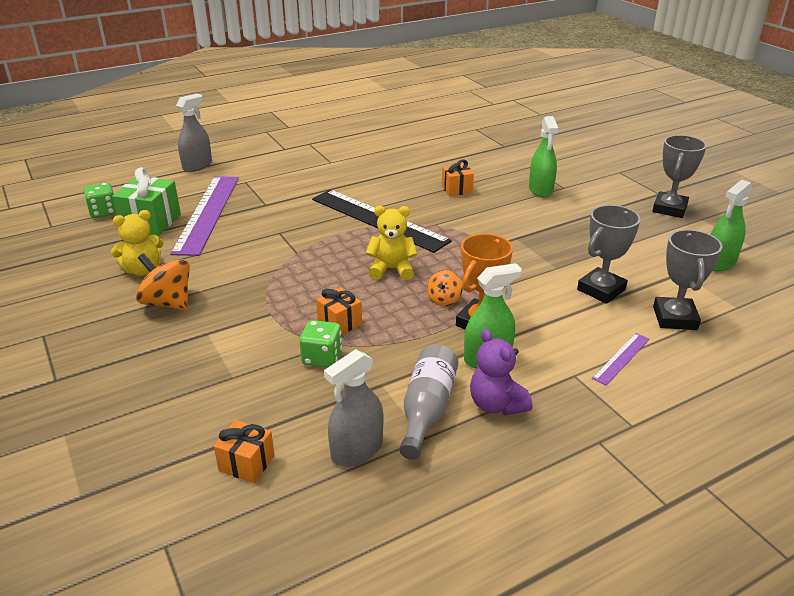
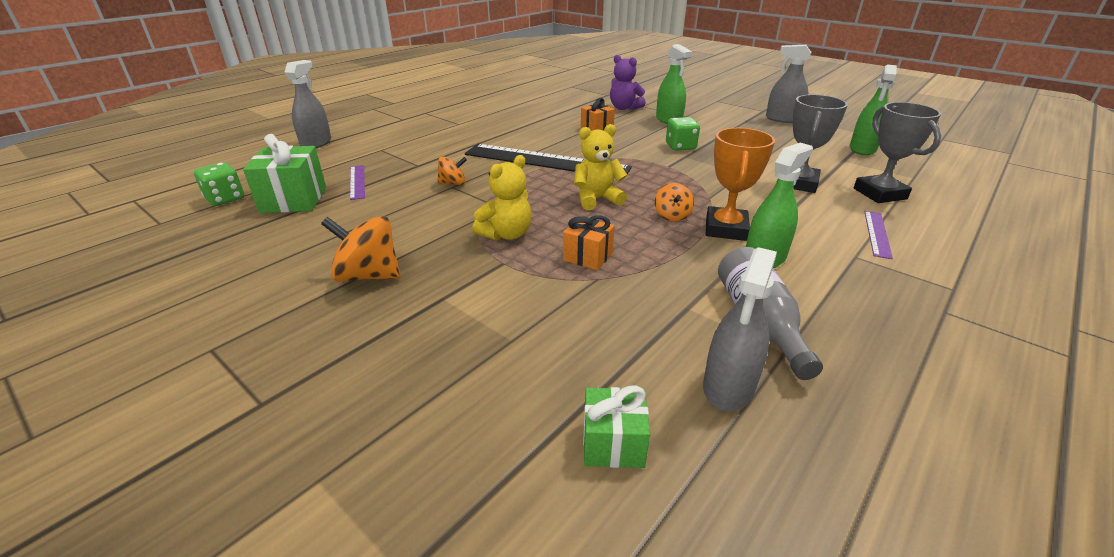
camera: 20 degrees left, 0 degrees up
(143, 270) = (314, 247): yellow teddy bear -> yellow teddy bear (506, 234)
(207, 213) = (357, 182): purple ruler -> purple ruler, size x0.44
(246, 463) = (613, 443): orange gift -> green gift
(282, 229) = (453, 183): none -> orange spinning top
(322, 358) = (599, 295): green dice -> green dice (680, 146)
(496, 404) = (819, 300): purple teddy bear -> purple teddy bear (624, 108)
(669, 209) = (783, 119): grey trophy -> grey spray bottle

